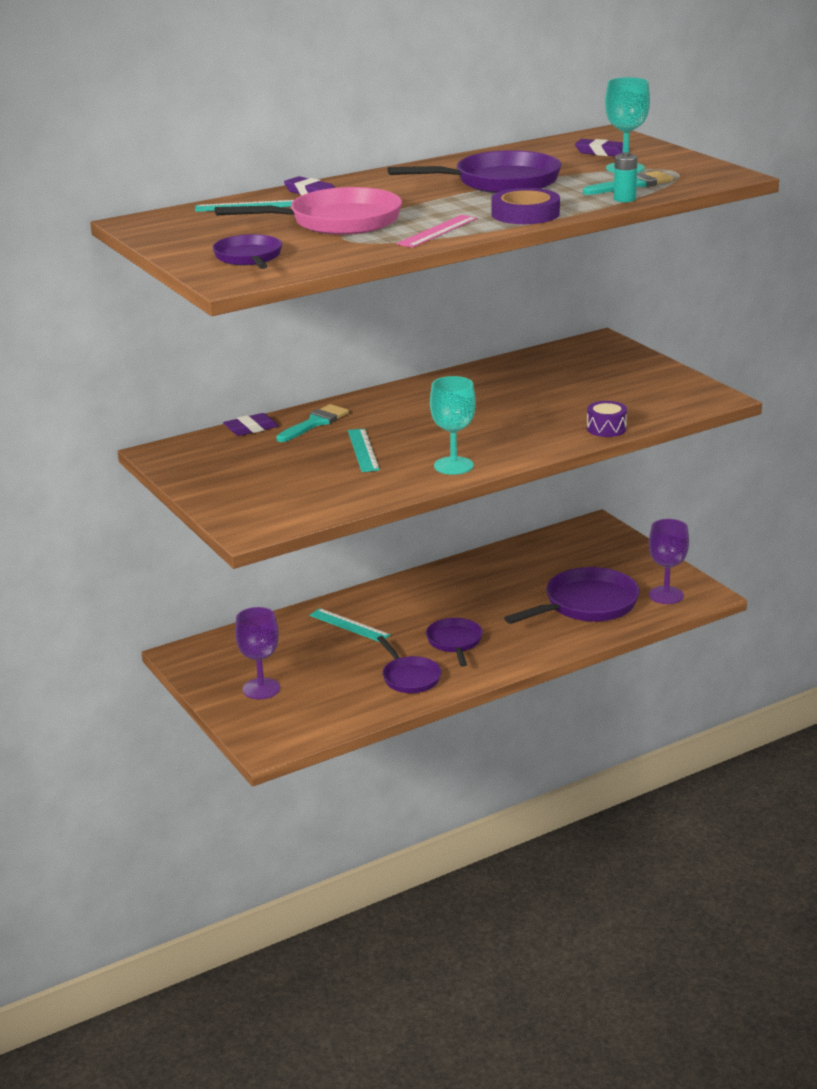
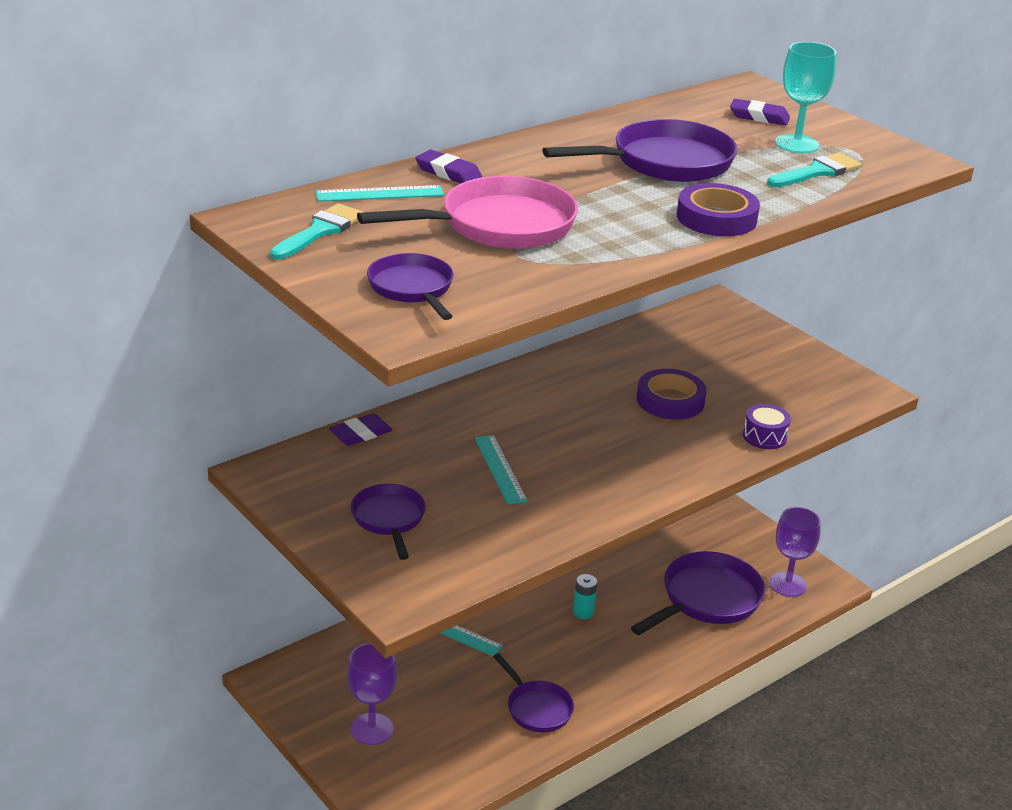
camera: 10 degrees left, 5 degrees up
(315, 423) = (433, 426): turquoise brush -> turquoise brush (320, 231)
(437, 231) = (625, 246): pink ruler -> none
(453, 466) = (610, 494): turquoise goblet -> none
(455, 642) = (576, 655): purple pan -> purple pan (389, 519)
(530, 406) = (670, 400): none -> purple tape
(624, 199) = (819, 196): turquoise battery -> turquoise battery (583, 612)

